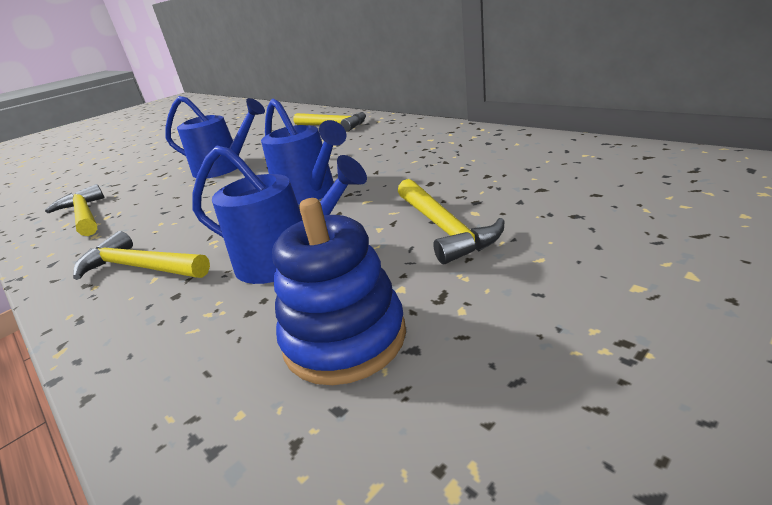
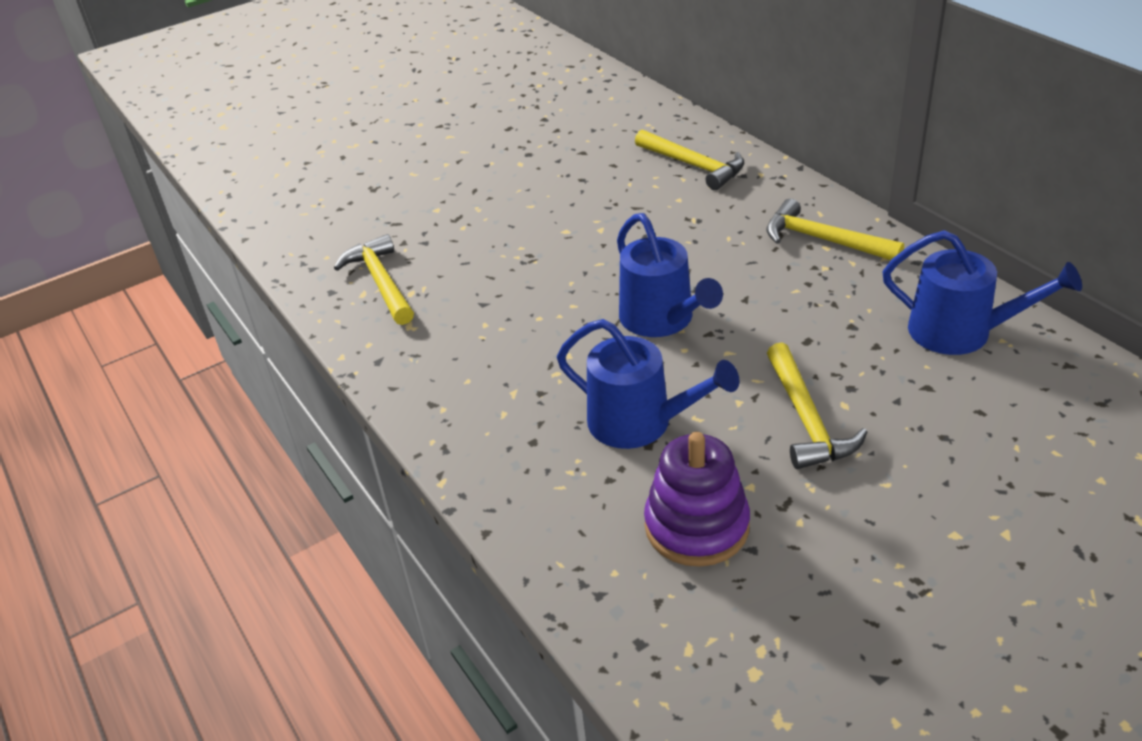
camera: 10 degrees right, 10 degrees up
(140, 267) = (484, 393): yellow hammer -> yellow hammer (823, 240)
(224, 168) = (542, 230): blue watering can -> blue watering can (960, 332)
(345, 338) = (696, 526): blue stacking toy -> purple stacking toy

